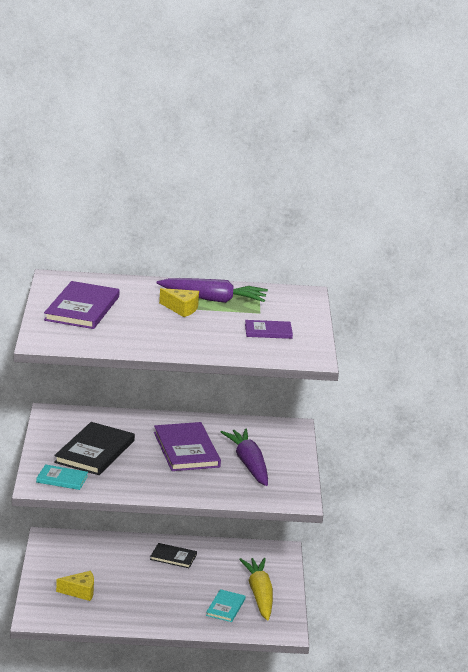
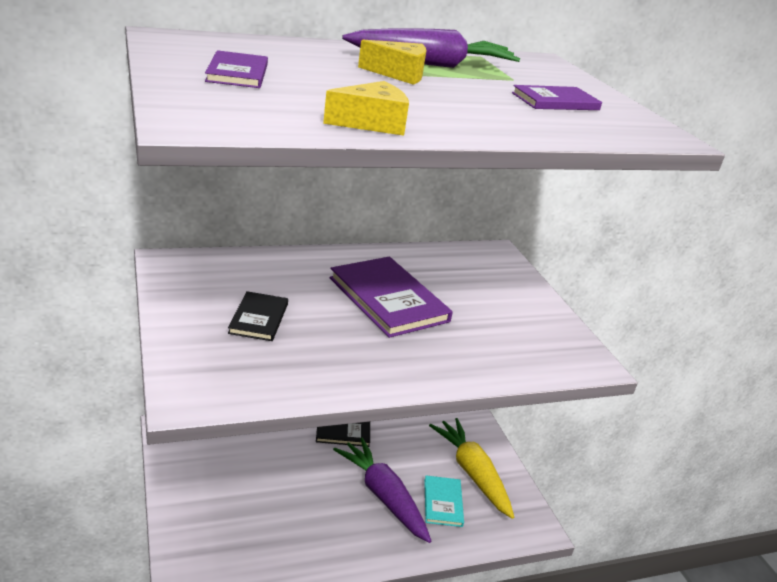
camera: 20 degrees left, 5 degrees up
(62, 479) = (226, 377): turquoise book -> none
(80, 592) = (241, 516): yellow cheese -> yellow cheese (372, 123)
(82, 308) = (237, 73): purple book -> purple book, size x0.56
(94, 451) = (258, 318): black book -> black book, size x0.56
(249, 464) = (484, 312): purple carrot -> purple carrot (383, 496)

